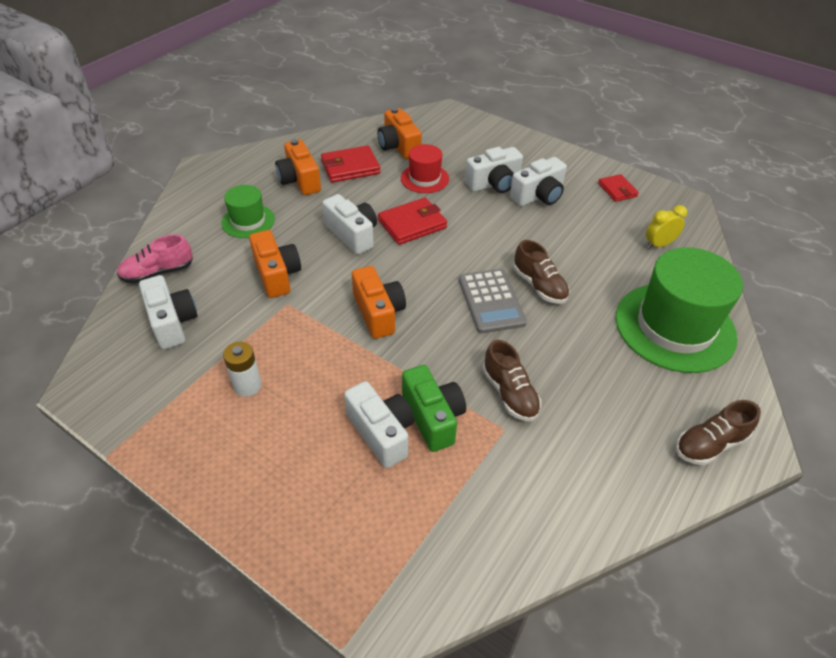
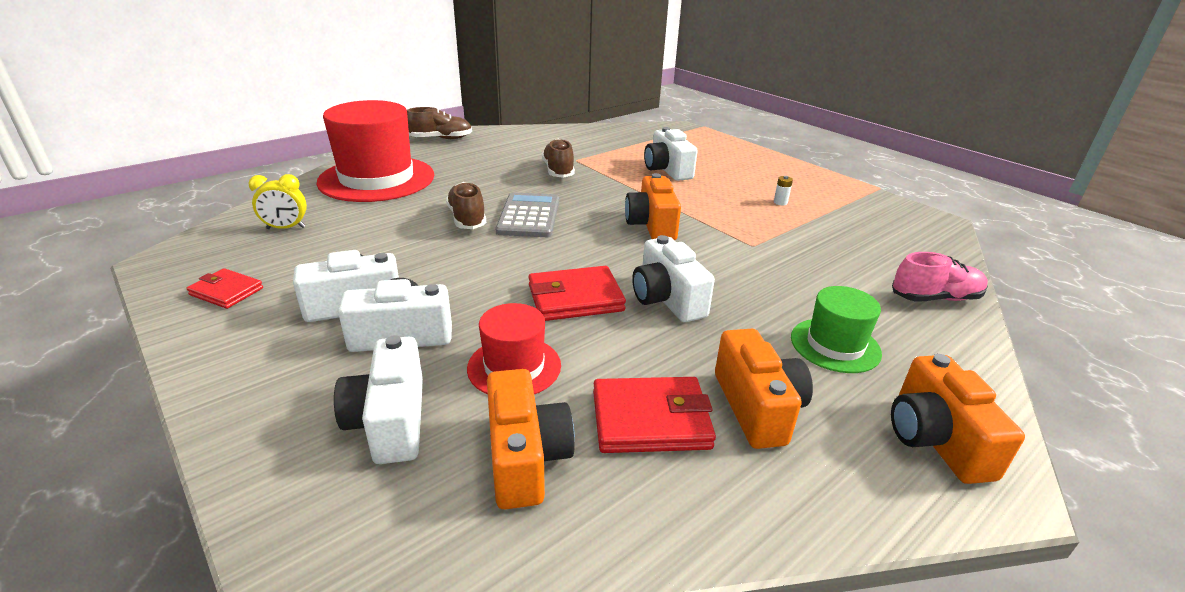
camera: 165 degrees left, 15 degrees down
(172, 322) = (880, 250): white camera -> white camera (390, 421)
(247, 385) = (780, 202): white battery -> white battery, size x0.55
(277, 275) = (771, 272): orange camera -> orange camera (935, 439)
(433, 417) = (625, 170): green camera -> none
(617, 190) = (226, 292): red wallet -> red wallet turned 60 degrees counterclockwise
(674, 327) = (377, 179): green hat -> red hat

